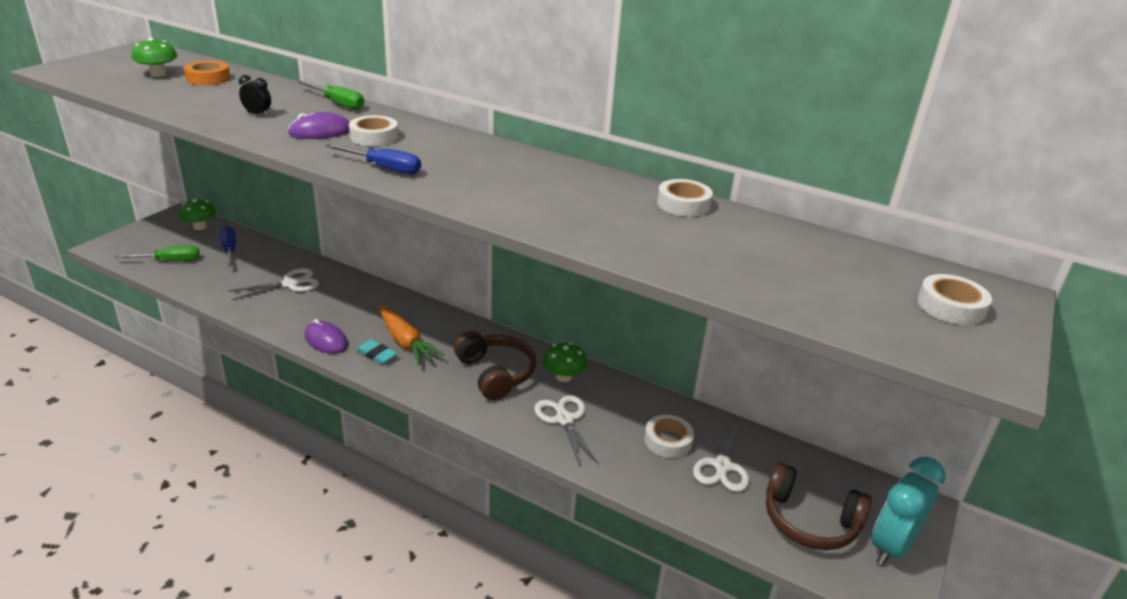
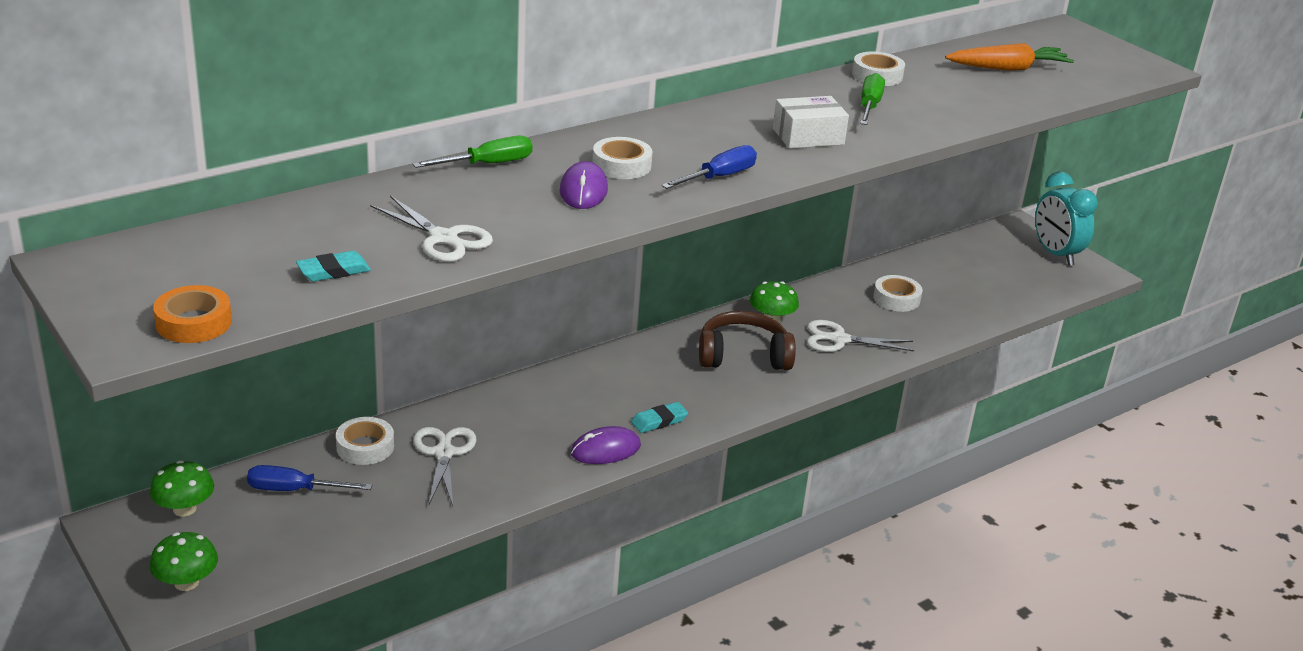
camera: 65 degrees left, 0 degrees up
(157, 91) = (333, 271): none -> turquoise eraser
(158, 74) = (243, 263): green mushroom -> green mushroom (186, 582)
(169, 261) = (281, 551): green screwdriver -> green screwdriver (869, 106)
(208, 78) = (301, 230): orange tape -> orange tape (194, 322)
(257, 114) = (490, 217): black clock -> none
(405, 342) = (645, 396): orange carrot -> orange carrot (1007, 68)
(502, 190) = (808, 136): none -> white box
(722, 466) = (940, 286): white scissors -> white scissors (443, 238)
(809, 521) = (1018, 274): brown headphones -> none
(950, 306) = (1077, 49): white tape -> white tape (365, 447)

